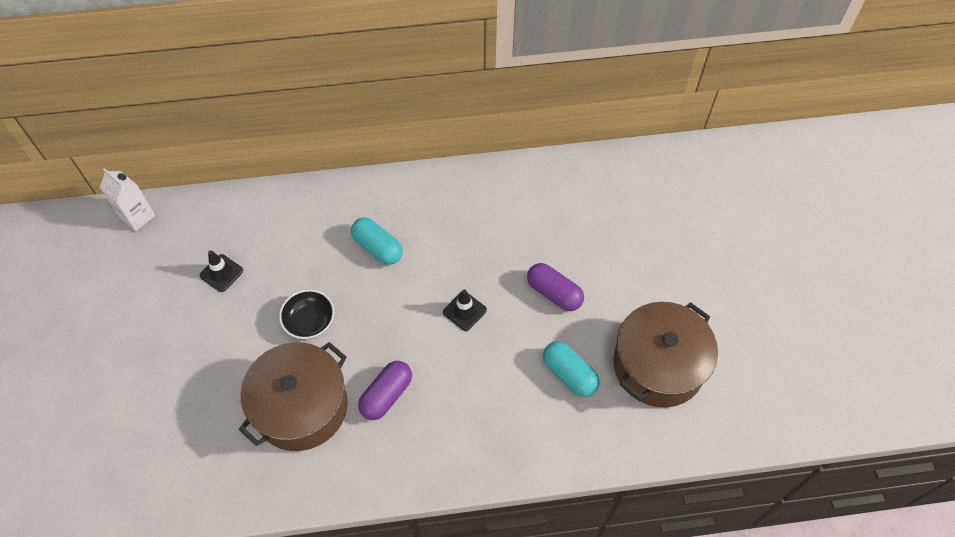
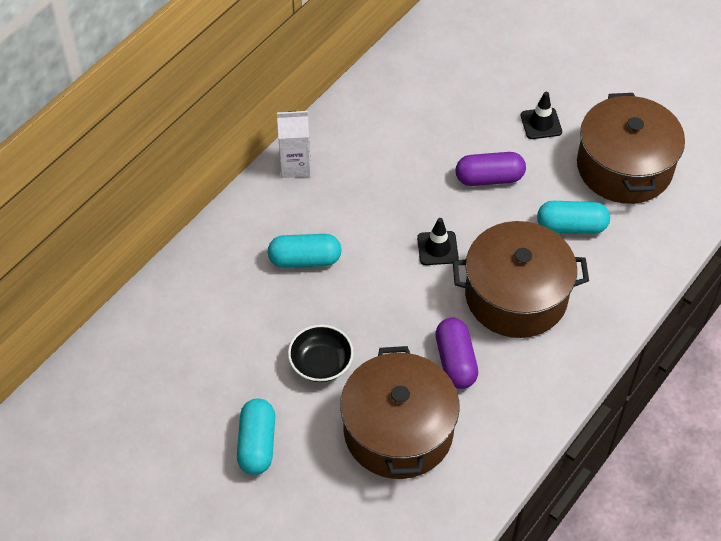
camera: 45 degrees left, 5 degrees down
(137, 216) = (41, 417): white carton -> white carton (295, 166)
(218, 337) = (257, 444): none -> turquoise capsule
(221, 273) = (190, 394): black traffic cone -> black traffic cone (541, 123)
(476, 388) = (516, 296): none -> brown pot

